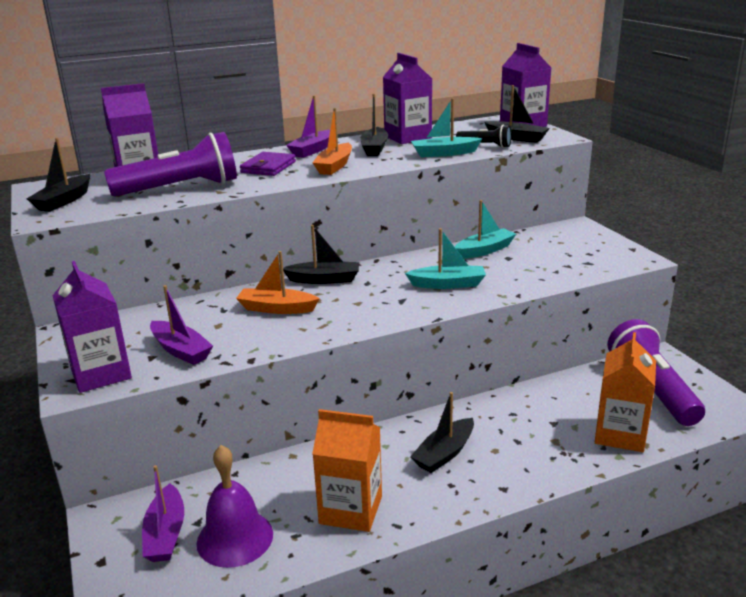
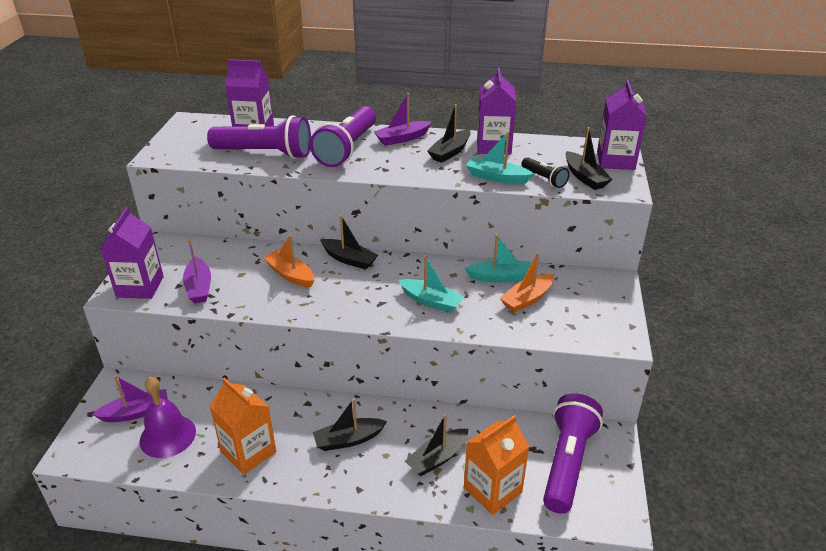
camera: 30 degrees right, 10 degrees up
(64, 201) = (185, 141): black boat -> black boat (437, 458)
(166, 534) = (136, 412): purple boat -> purple boat turned 135 degrees counterclockwise
(268, 167) = (347, 149): purple wallet -> purple flashlight
(334, 166) = (394, 164): orange boat -> orange boat (527, 299)

